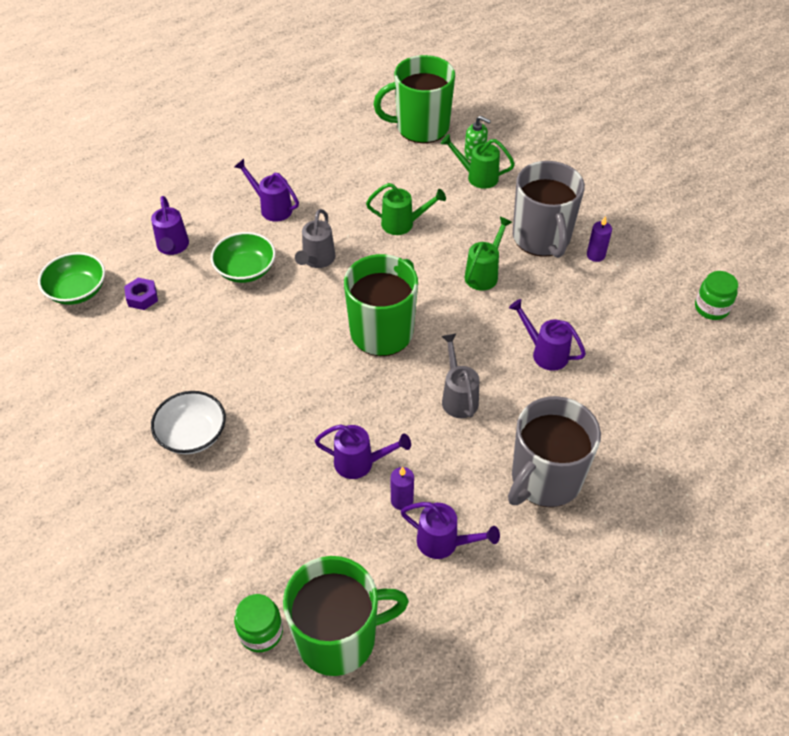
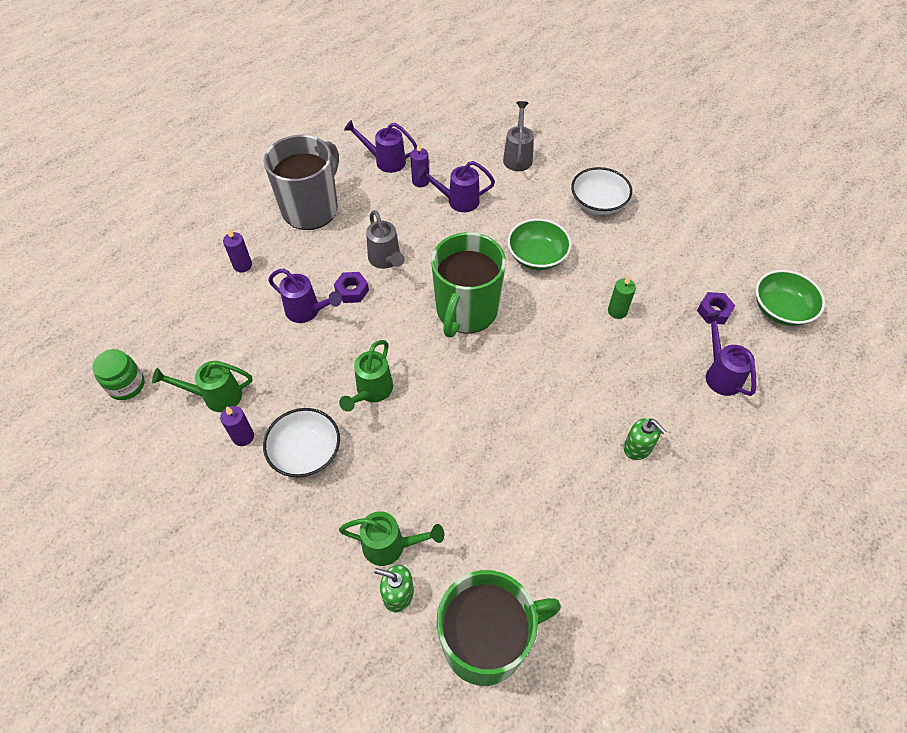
camera: 170 degrees right, 5 degrees up
(234, 310) = (617, 311): none -> green candle
(245, 270) = (628, 358): green bowl -> green bowl (537, 256)
(261, 632) = (495, 104): green jar -> none
(272, 208) = (638, 447): purple watering can -> green soap dispenser
(317, 260) = (558, 381): grey watering can -> grey watering can (518, 157)
(338, 637) = (446, 107): green mug -> none
(403, 224) = (474, 447): green watering can -> green watering can (216, 396)
(498, 368) = (352, 291): none -> purple nut
(541, 238) = (306, 452): grey mug -> white bowl
(620, 414) = (242, 265): none -> purple candle

